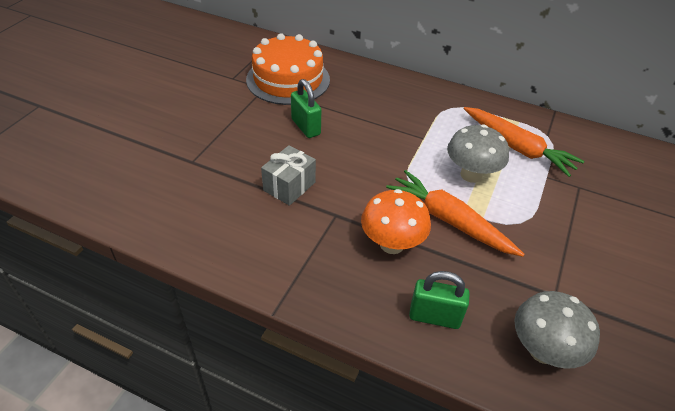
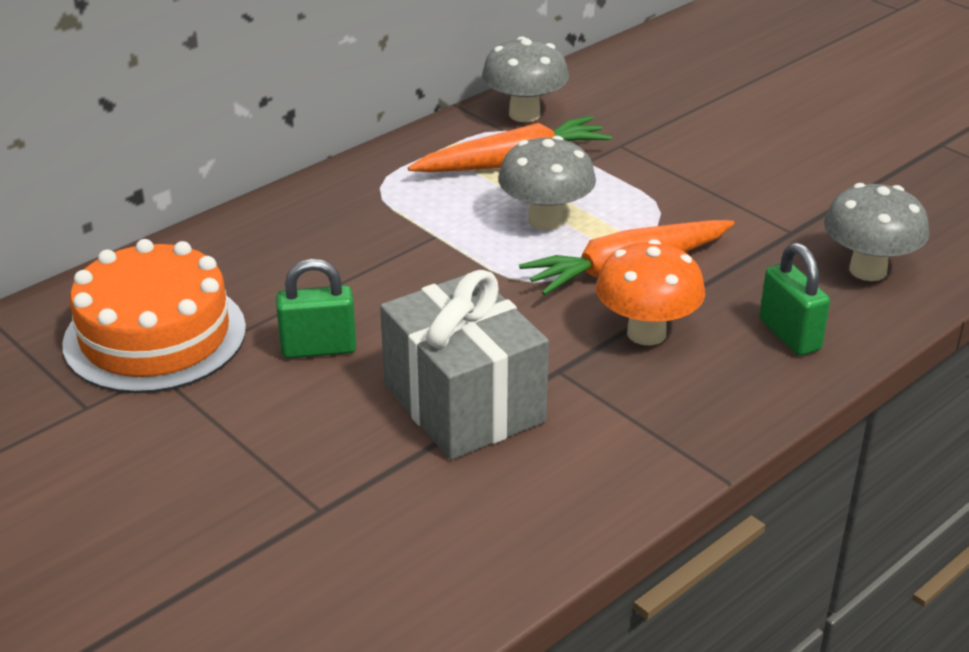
camera: 65 degrees left, 10 degrees down
(289, 186) = (464, 403): grey gift -> grey gift, size x1.74
(434, 317) = (789, 335): green padlock -> green padlock turned 60 degrees counterclockwise
(572, 139) = (524, 114): none -> grey mushroom

